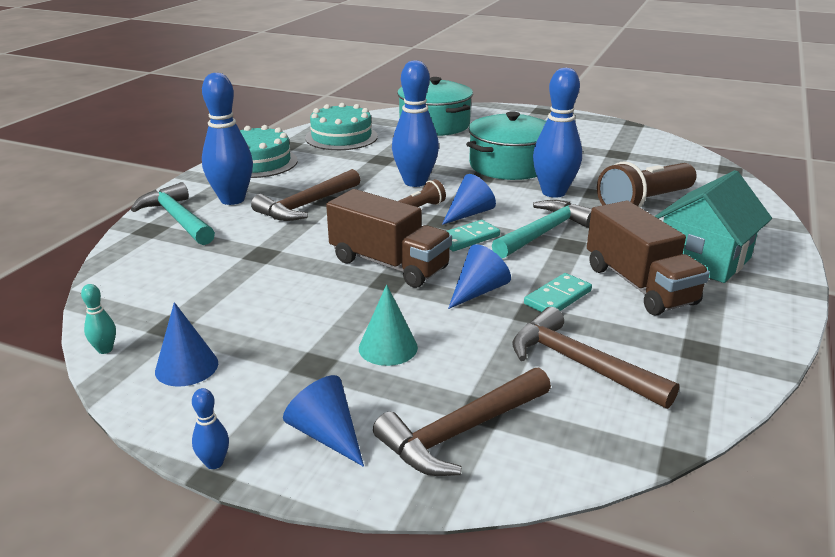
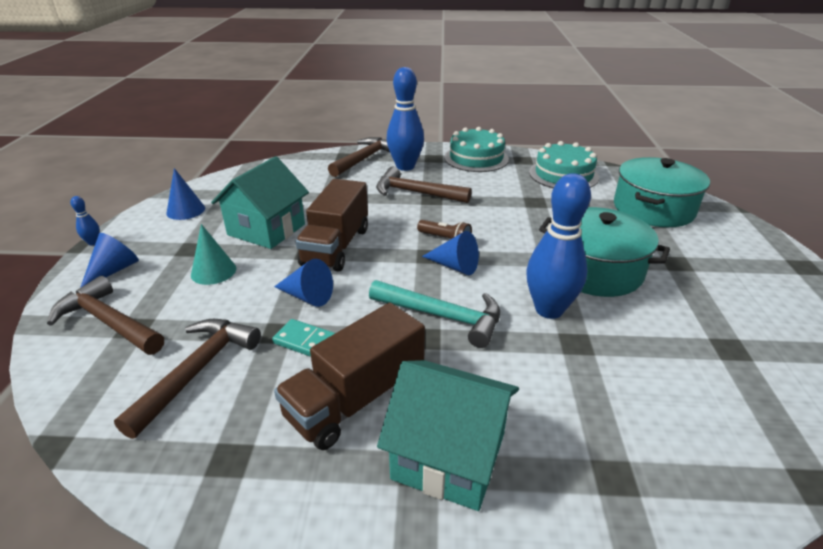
camera: 70 degrees right, 5 degrees up
(105, 349) = (202, 185): turquoise bowling pin -> none
(177, 219) = (364, 159): turquoise hammer -> brown hammer
(311, 303) = (266, 229): none -> turquoise house
(415, 182) = (500, 227): blue bowling pin -> none
(467, 238) = (402, 274): turquoise domino -> none
(644, 203) = (582, 387): brown flashlight -> none

